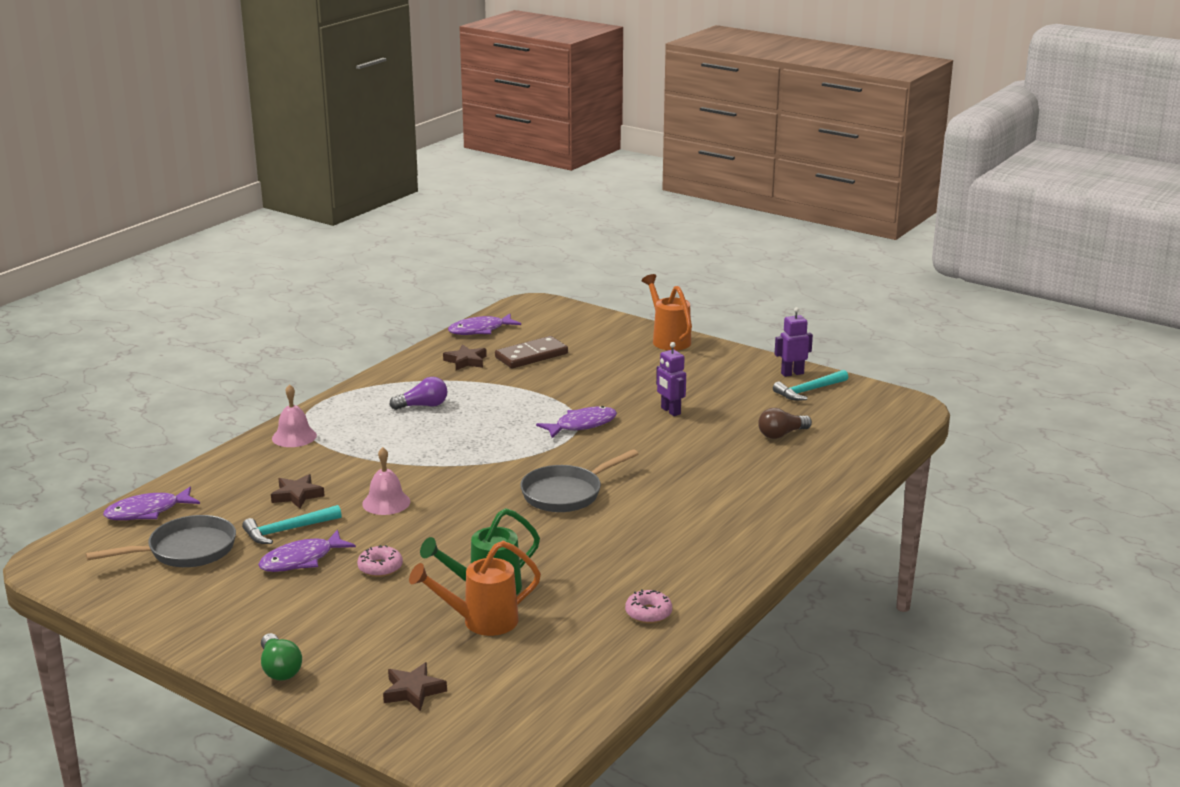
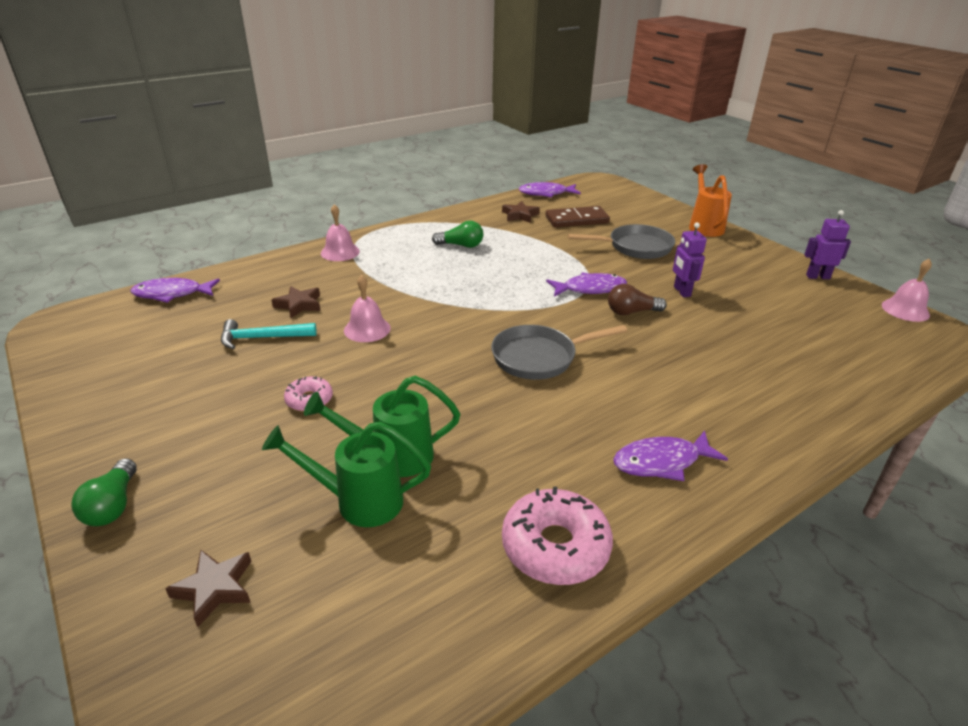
camera: 20 degrees right, 10 degrees up
(186, 550) = (165, 338): grey pan -> grey pan (635, 247)
(301, 560) = (247, 372): purple fish -> purple fish (661, 462)
(423, 406) = (461, 245): purple light bulb -> green light bulb
(481, 622) = (359, 501): orange watering can -> green watering can
(648, 613) = (555, 546): pink donut -> pink donut, size x1.81
(781, 434) = (792, 339): brown light bulb -> brown light bulb (631, 312)
(808, 391) = (831, 297): turquoise hammer -> none
(874, 390) = (905, 310): none -> pink bell

